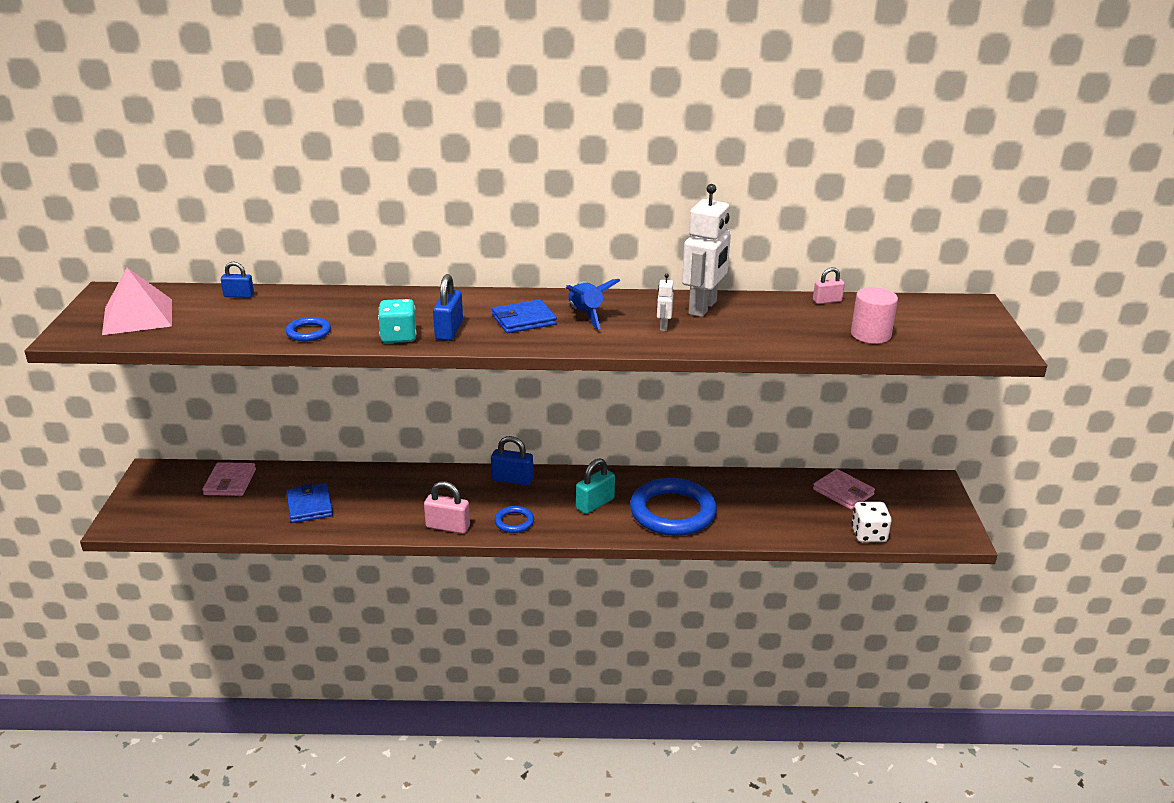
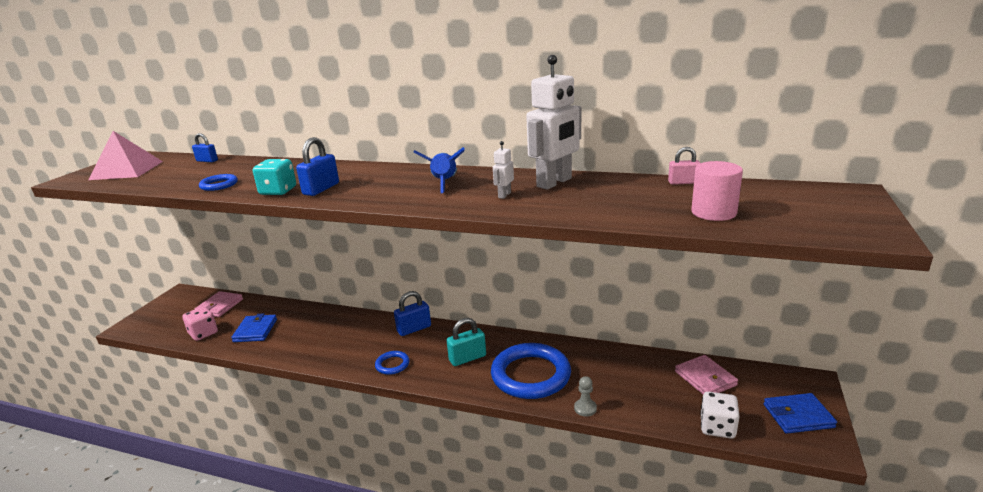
camera: 20 degrees right, 5 degrees down
(240, 518) = (203, 333): none -> pink dice
(448, 527) = (339, 361): pink padlock -> none
(512, 480) = (414, 329): blue padlock -> blue padlock turned 60 degrees counterclockwise
(524, 320) = (389, 184): blue wallet -> blue wallet (798, 416)
(742, 536) = (585, 408): none -> grey pawn

